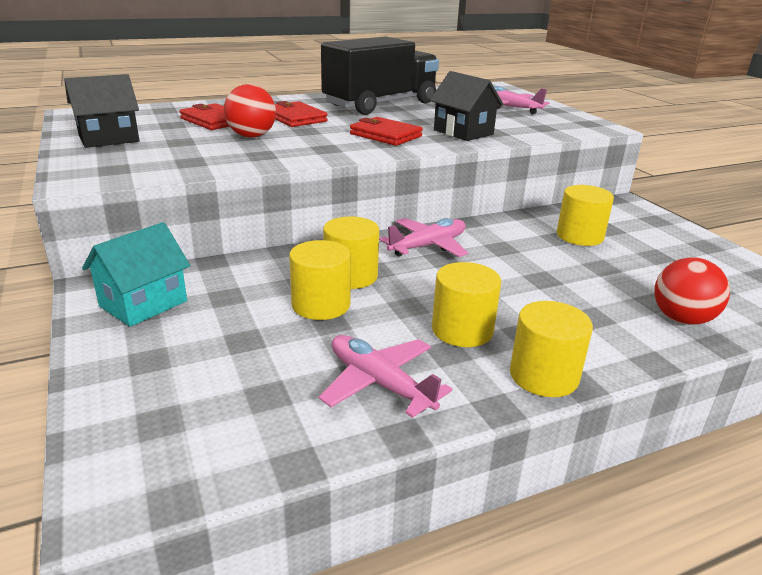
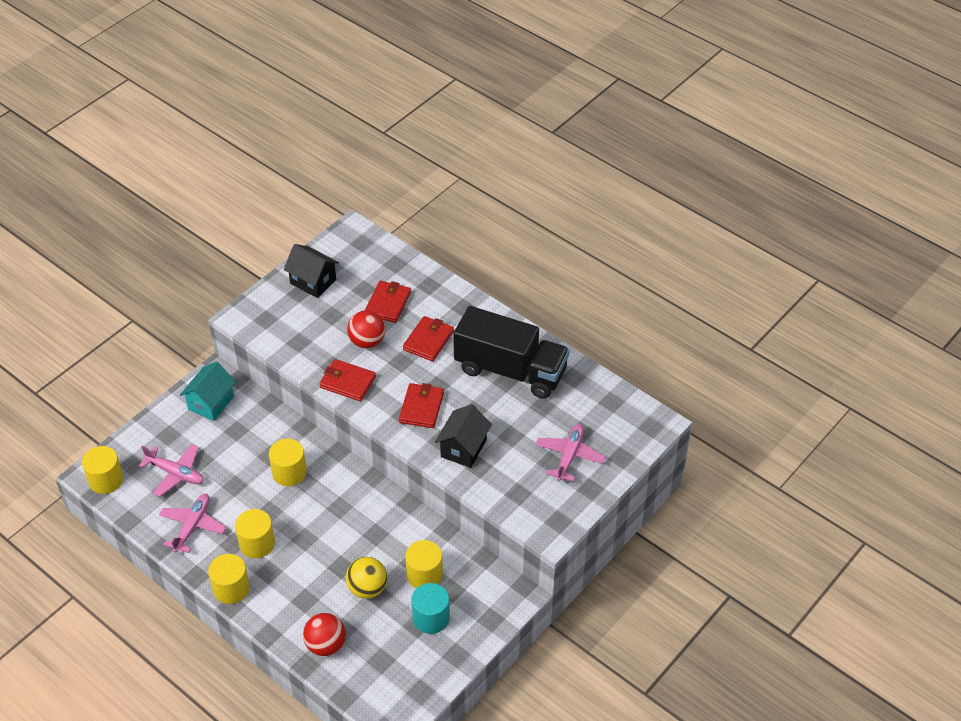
camera: 65 degrees right, 20 degrees up
(143, 304) = (211, 403): turquoise house -> turquoise house turned 75 degrees counterclockwise
(299, 153) = (347, 382): none -> red wallet
(321, 305) = (249, 473): yellow cylinder -> yellow cylinder (106, 480)
(428, 246) = (353, 494): pink plane -> pink plane (176, 473)
(587, 270) = (367, 588): none -> yellow ball
(647, 246) = (431, 618): none -> turquoise cylinder

